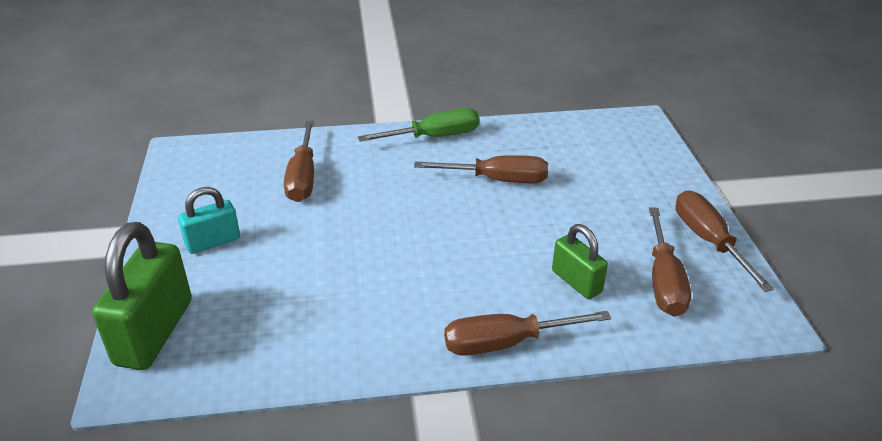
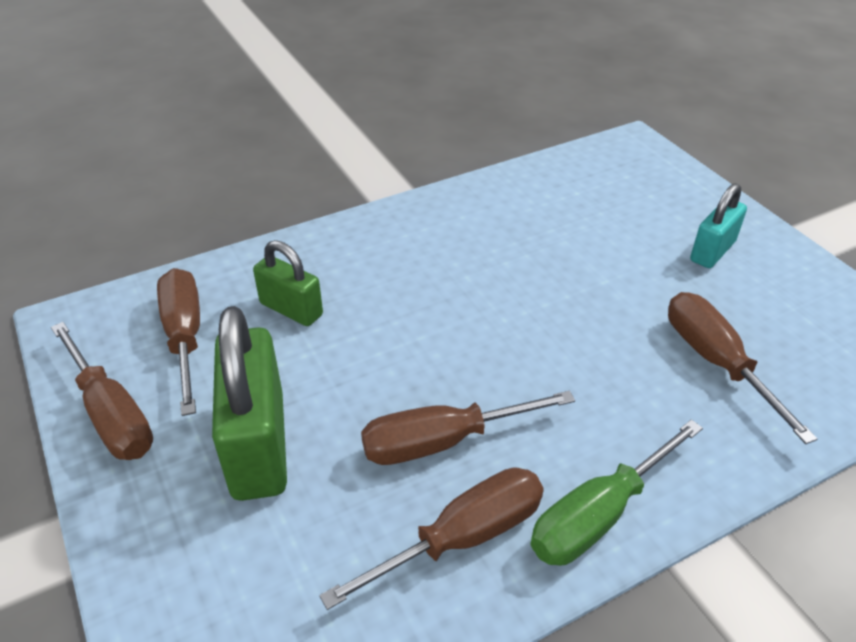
camera: 160 degrees right, 5 degrees up
(154, 332) = (658, 172): green padlock -> green padlock (258, 445)
(507, 343) = (350, 234): brown screwdriver -> brown screwdriver (461, 538)

